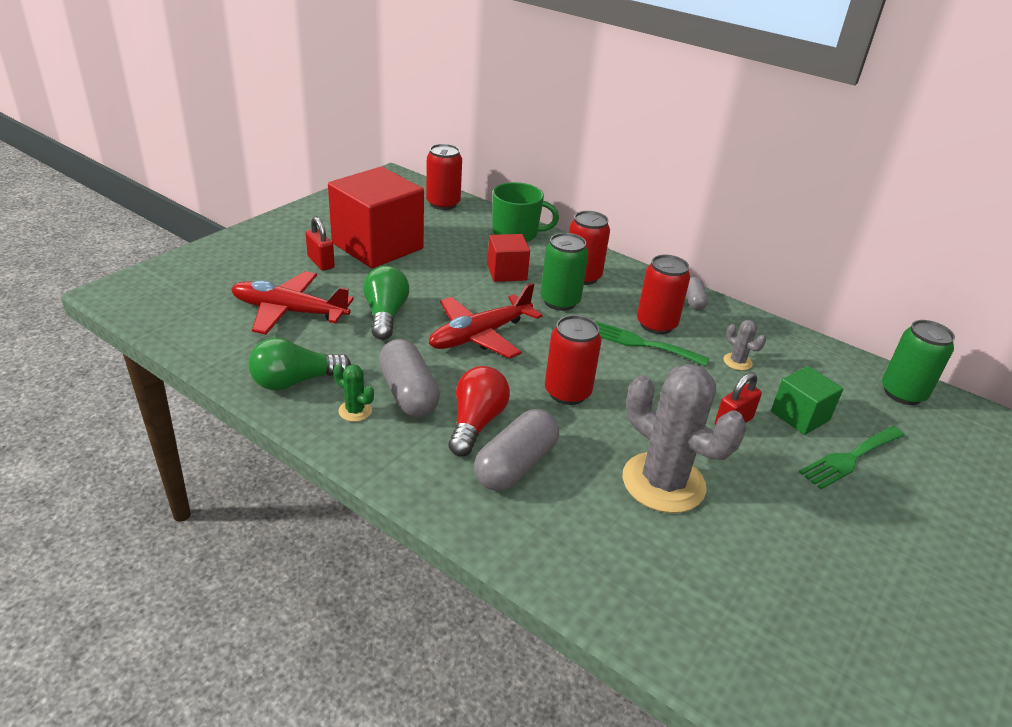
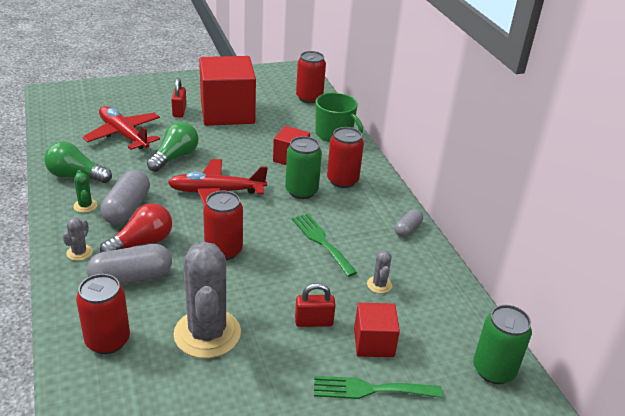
camera: 35 degrees right, 0 degrees up
(421, 466) = (79, 253): none -> grey cactus
(656, 324) = (352, 234): red can -> red can (107, 340)
(800, 416) = (373, 342): green cube -> red cube

